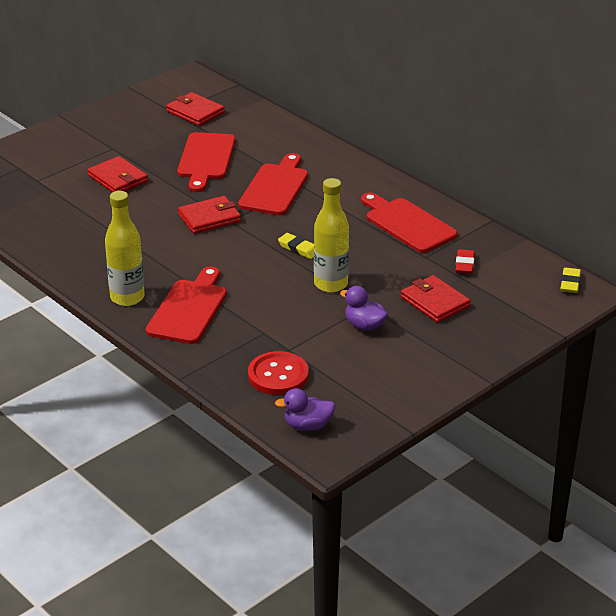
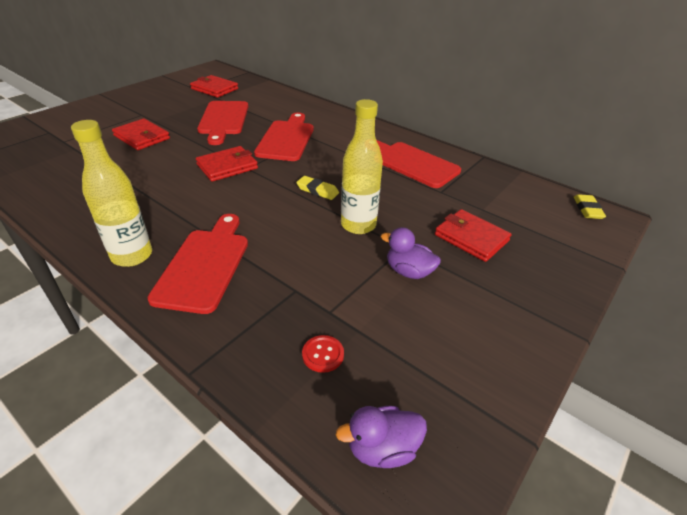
camera: 10 degrees left, 5 degrees up
(278, 375) = (323, 354): red button -> red button, size x0.52
(464, 264) = (480, 197): red eraser -> none

